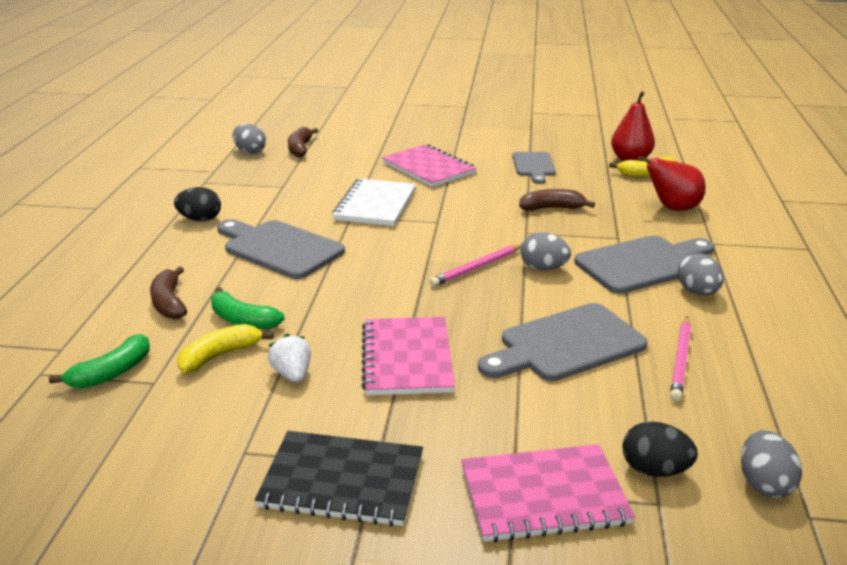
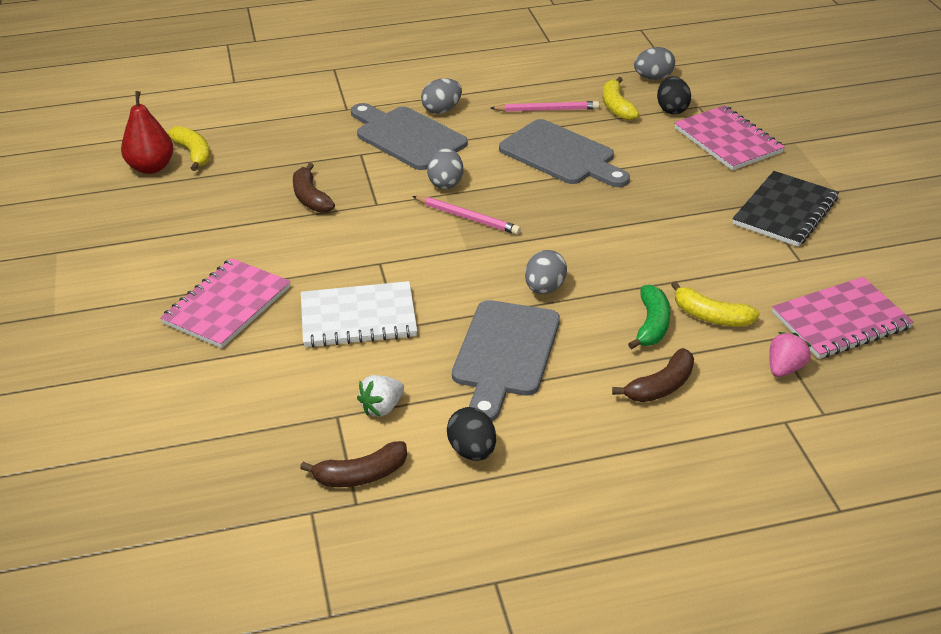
camera: 110 degrees left, 10 degrees up
(112, 373) = (784, 368): green banana -> pink strawberry
(250, 152) = (220, 503): grey egg -> grey egg (544, 288)
(292, 374) = (701, 269): white strawberry -> white strawberry (382, 407)
(300, 148) = (189, 450): brown banana -> brown banana (361, 475)
(342, 481) = (785, 211): black notebook -> black notebook turned 45 degrees clockwise
(407, 358) = (636, 220): pink notebook -> pink notebook (840, 321)
(534, 166) = (193, 228): grey cutting board -> none
(672, 208) = (279, 132): red pear -> none
(675, 419) = (616, 107): none -> yellow banana

